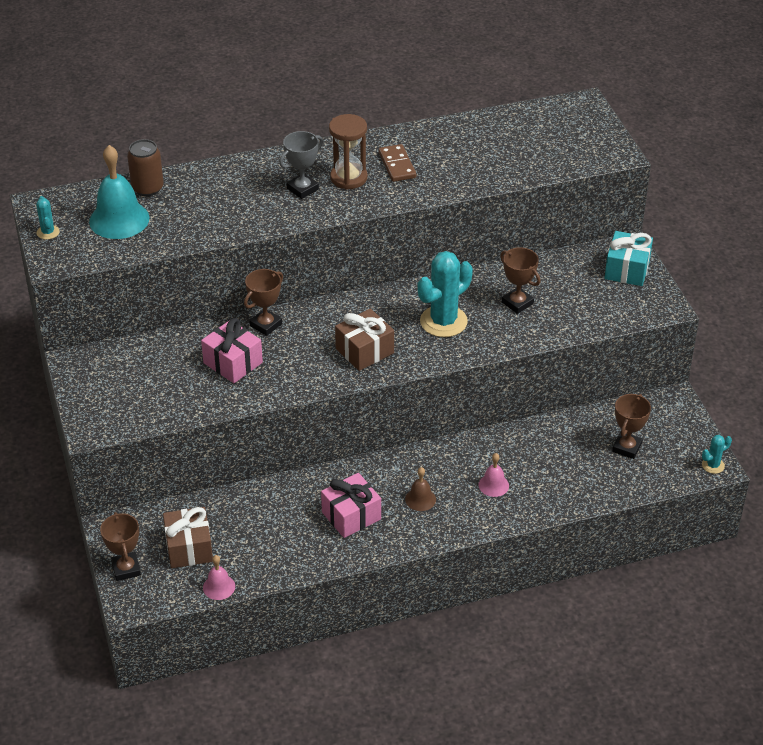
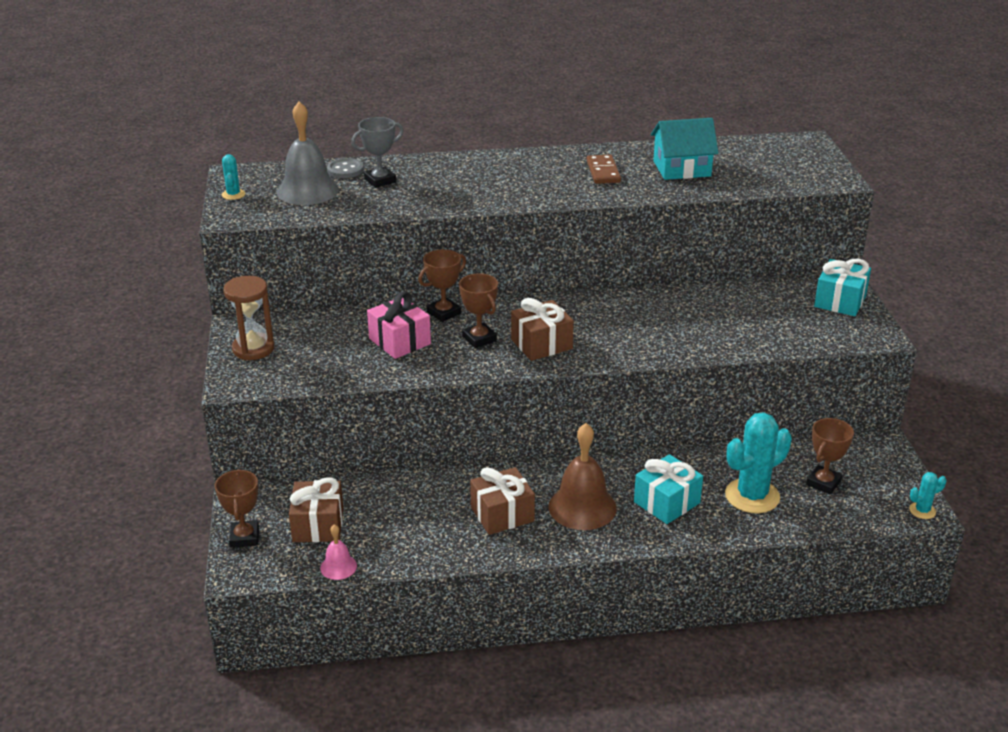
camera: 10 degrees right, 10 degrees down
(119, 219) = (307, 191): turquoise bell -> grey bell
(147, 188) = (345, 170): brown can -> grey button
(302, 189) = (500, 182): grey trophy -> grey trophy (380, 181)
(348, 178) = (550, 177): brown hourglass -> brown hourglass (253, 349)
(351, 516) = (502, 514): pink gift -> brown gift
(420, 499) = (582, 507): brown bell -> brown bell, size x1.97
(443, 321) = (632, 327): turquoise cactus -> turquoise cactus (752, 496)
(470, 153) = (682, 168): none -> turquoise house
(493, 485) = (667, 502): pink bell -> turquoise gift
(517, 303) = (715, 319): brown trophy -> brown trophy (479, 339)

